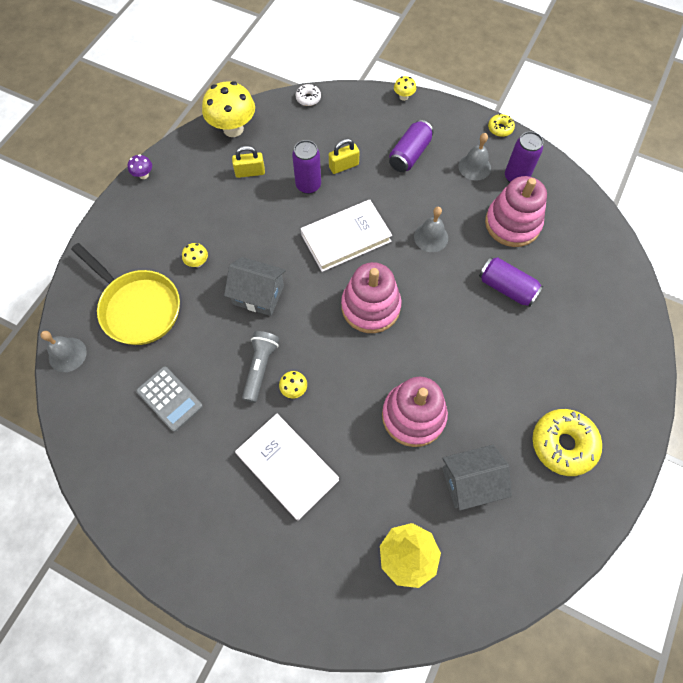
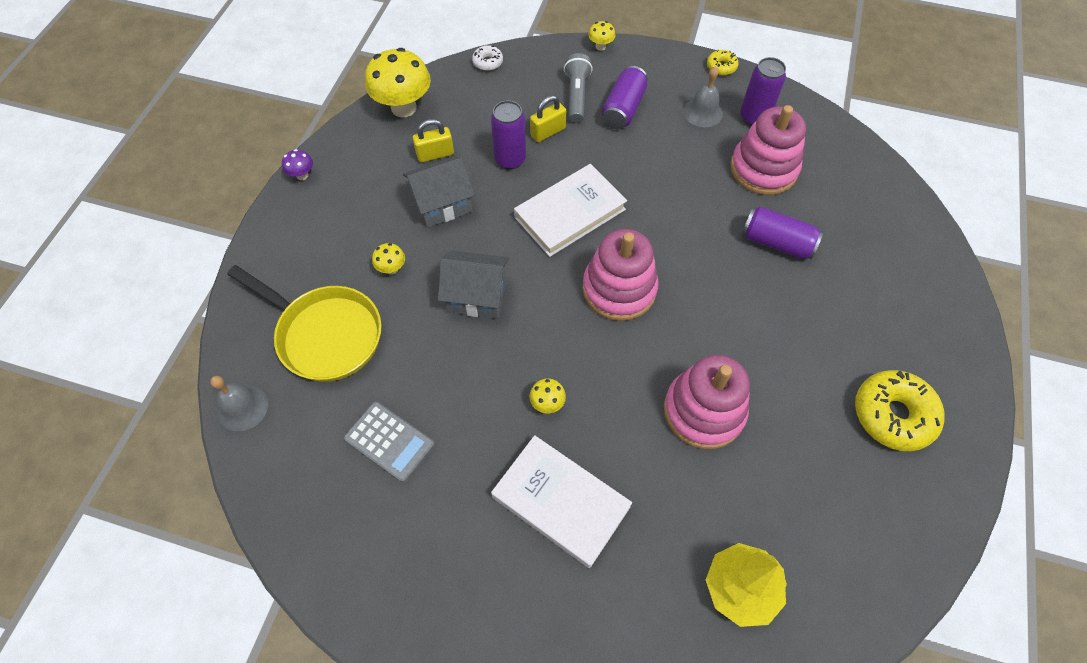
camera: 10 degrees left, 5 degrees down
(260, 368) = (498, 384): grey flashlight -> grey flashlight (576, 96)
(431, 237) = (672, 198): grey bell -> none
(470, 482) = (794, 480): grey house -> grey house (442, 204)

